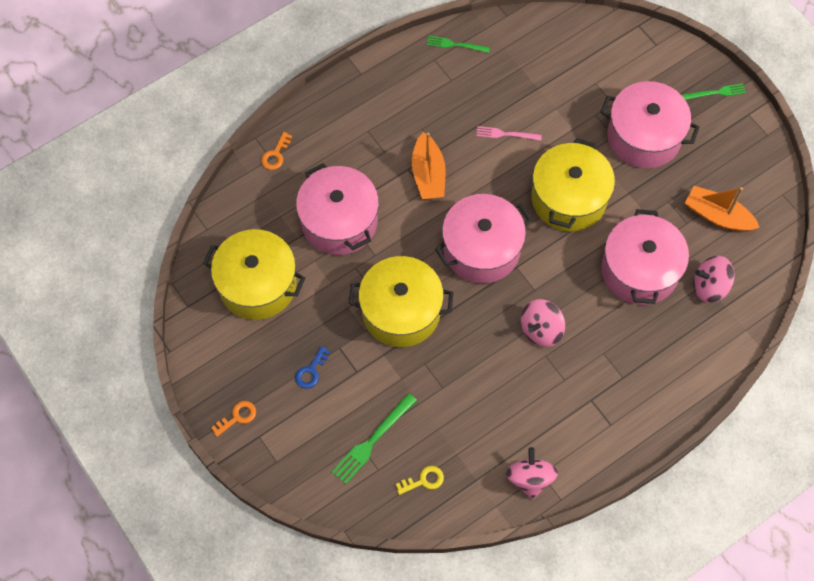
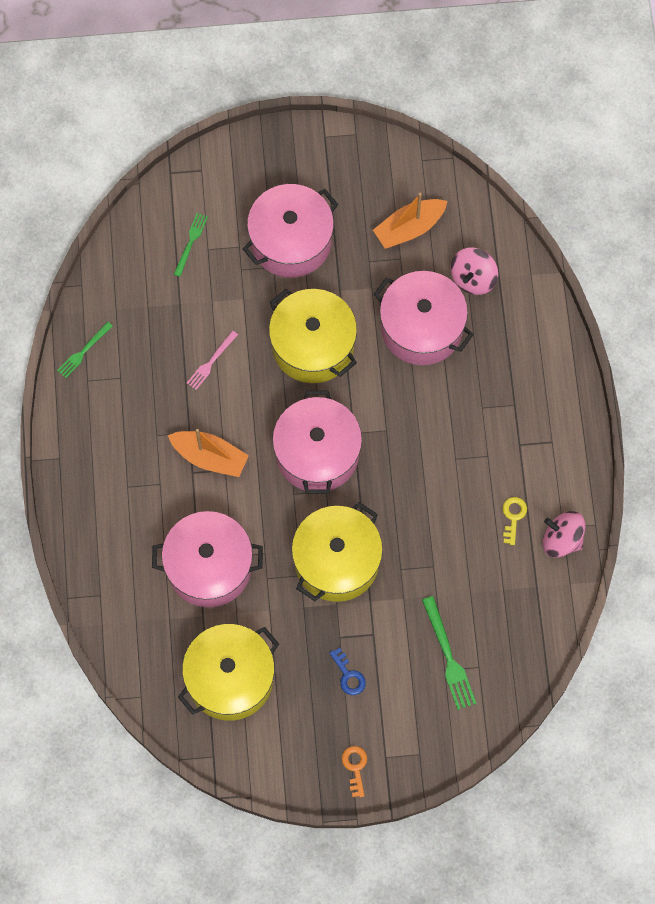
camera: 60 degrees left, 5 degrees up
(276, 155) = (99, 588): orange key -> none
(423, 480) = (511, 632): yellow key -> yellow key (513, 517)
(541, 330) = (428, 448): pink spinning top -> none
(716, 92) = (285, 150): green fork -> green fork (191, 242)

